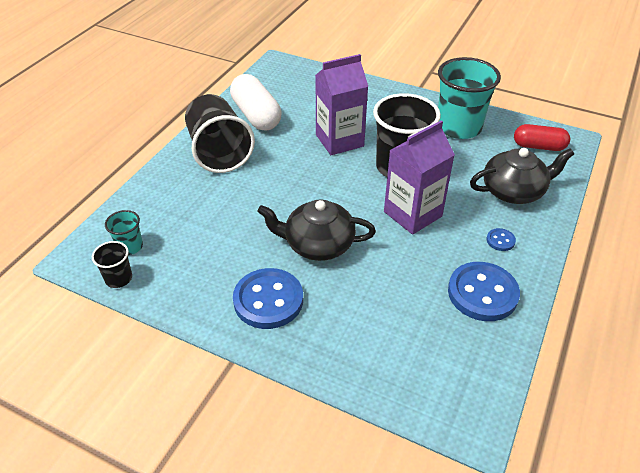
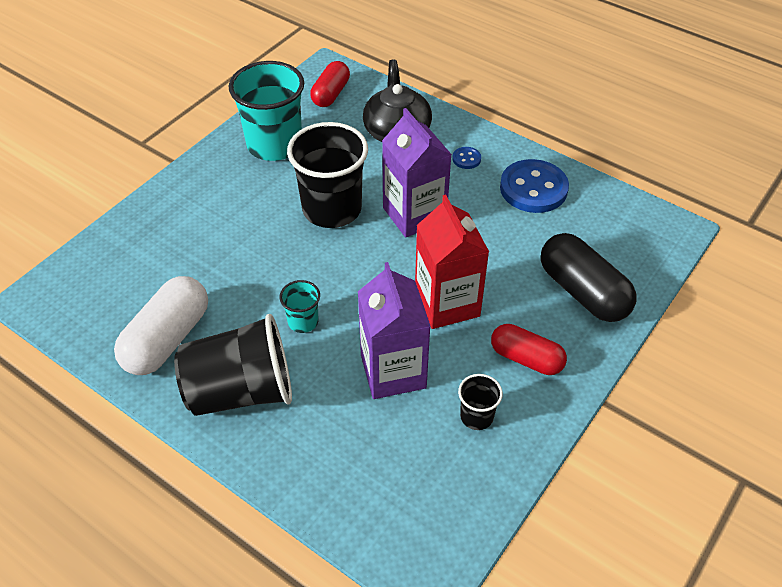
camera: 80 degrees left, 5 degrees up
(118, 278) = (473, 517): black cup -> black cup (476, 416)
(130, 246) = (416, 506): turquoise cup -> turquoise cup (303, 321)
(256, 115) = (167, 339): white capsule -> white capsule turned 45 degrees counterclockwise
(268, 300) = (526, 358): blue button -> red capsule
(318, 244) = (447, 303): black teapot -> red carton
(339, 140) = (261, 255): purple carton -> purple carton (393, 371)
(355, 339) = (583, 292): none -> black capsule

